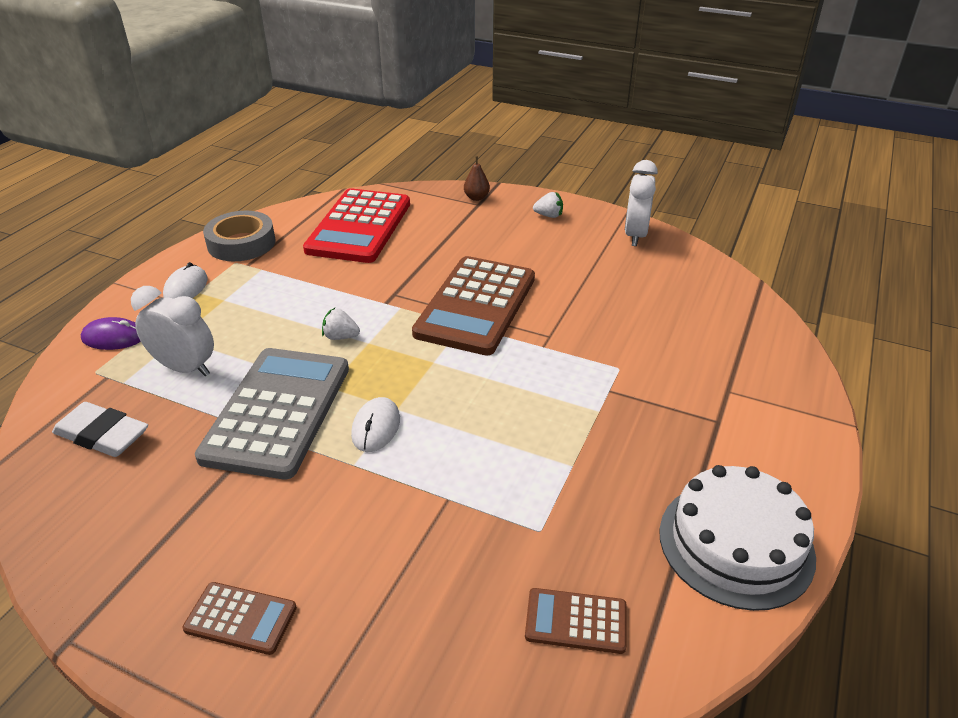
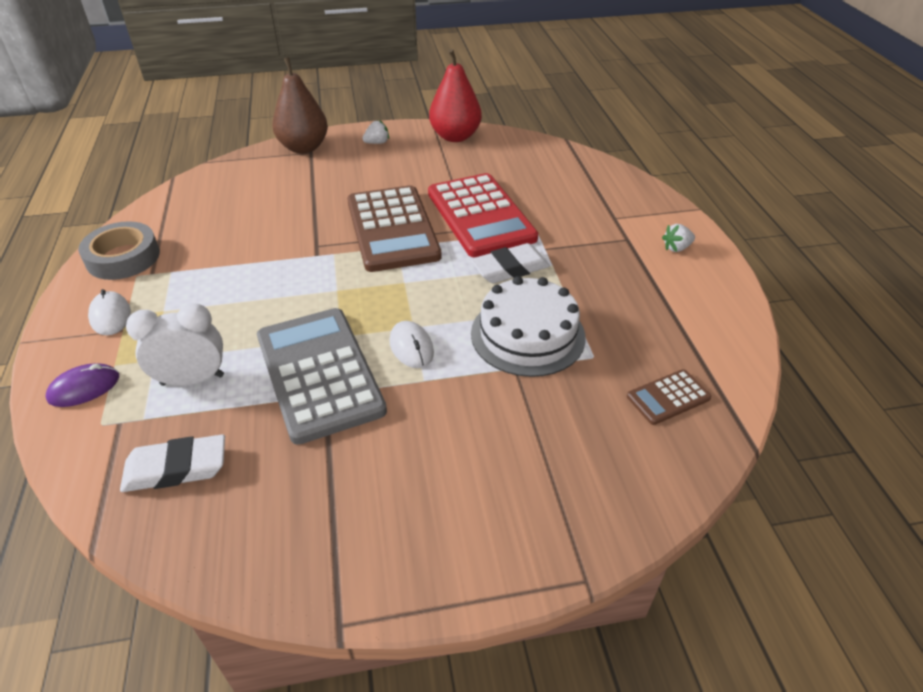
camera: 35 degrees left, 5 degrees up
(240, 618) = (458, 525): brown calculator -> none
(340, 337) = (308, 295): white strawberry -> white strawberry (676, 248)
(359, 227) = (225, 204): red calculator -> red calculator (480, 216)
(476, 198) = (304, 147): brown pear -> brown pear, size x2.18
(549, 395) = (510, 268): none -> white eraser
(635, 235) = (455, 136): white clock -> red pear
(736, 543) = (705, 306): white cake -> white cake (527, 334)

